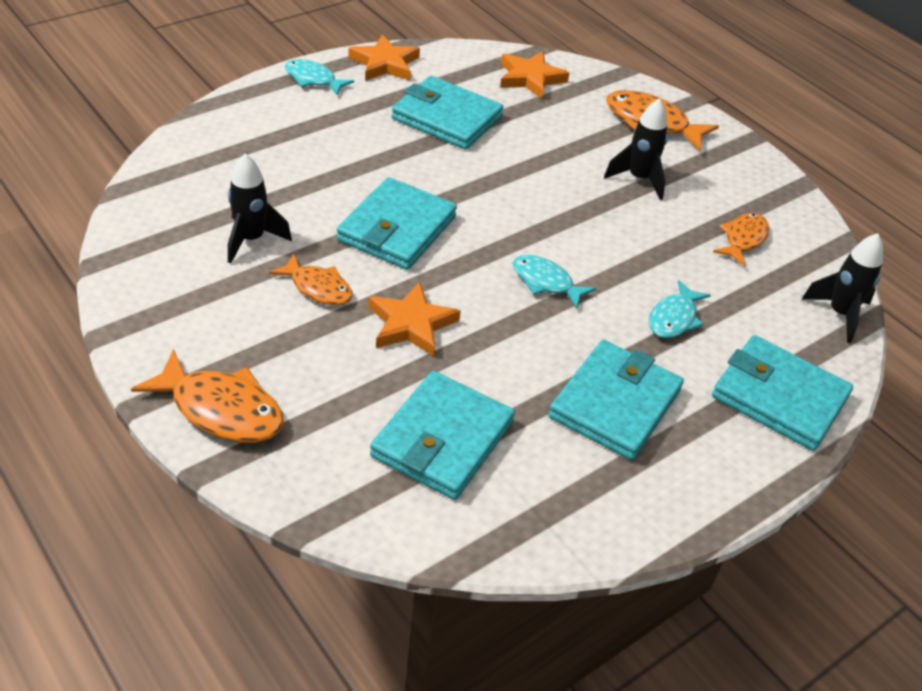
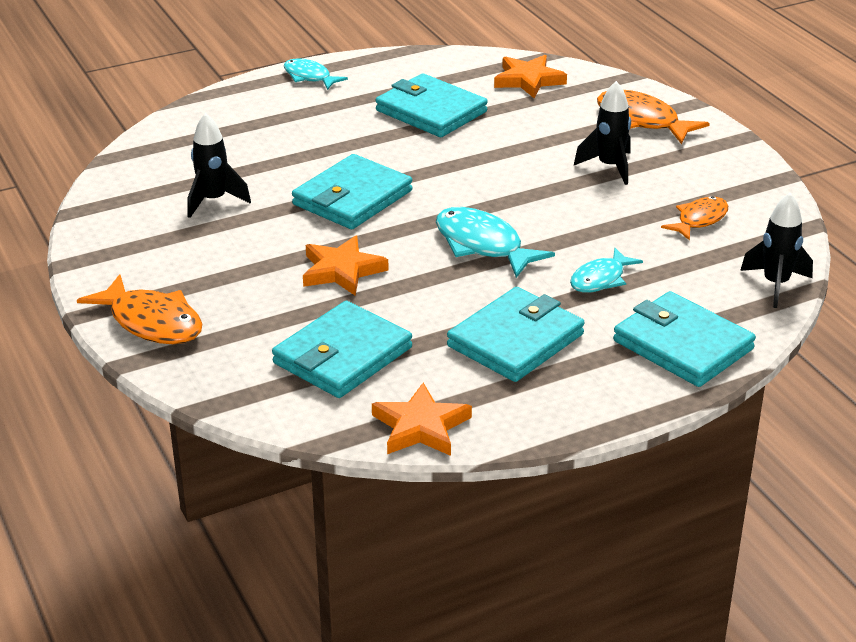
camera: 15 degrees right, 10 degrees down
(318, 288) = (264, 239): orange fish -> none
(384, 64) = (384, 65): orange star -> orange star (420, 427)
(546, 282) = (483, 245): turquoise fish -> turquoise fish, size x1.57

